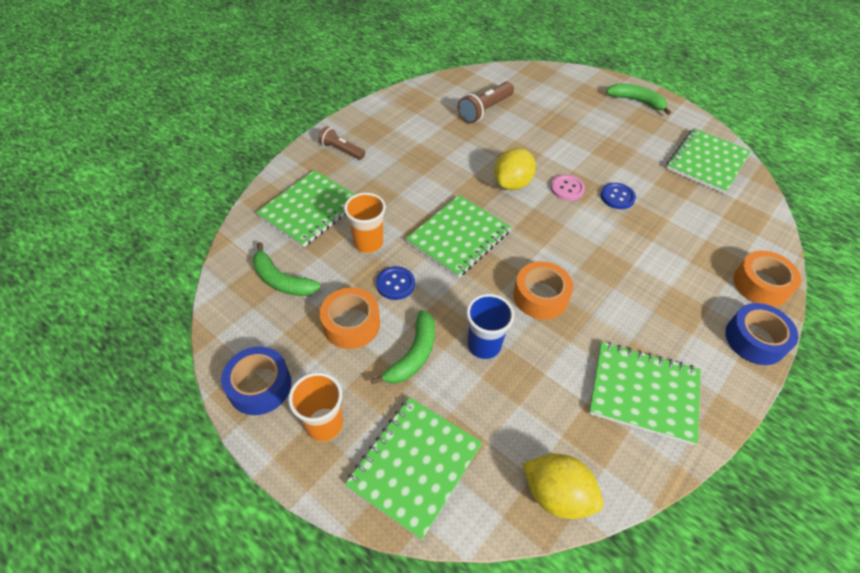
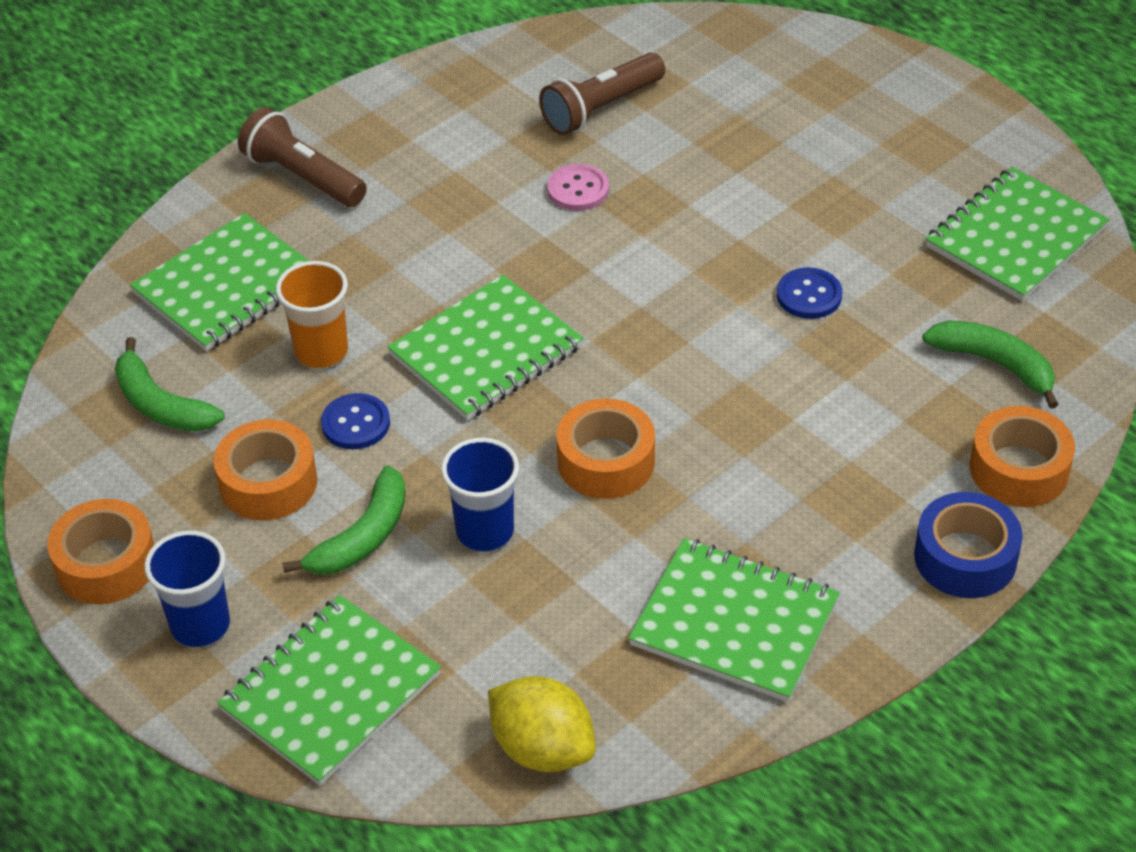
camera: 10 degrees right, 5 degrees down
(260, 386) = (106, 564): blue tape -> orange tape
(324, 424) = (200, 625): orange cup -> blue cup
(341, 150) = (303, 177): brown flashlight -> brown flashlight, size x1.51
(512, 184) = (613, 259): yellow lemon -> none
(567, 188) = (716, 274): pink button -> pink button (578, 189)
(636, 101) = (922, 103): green banana -> green banana (995, 364)

